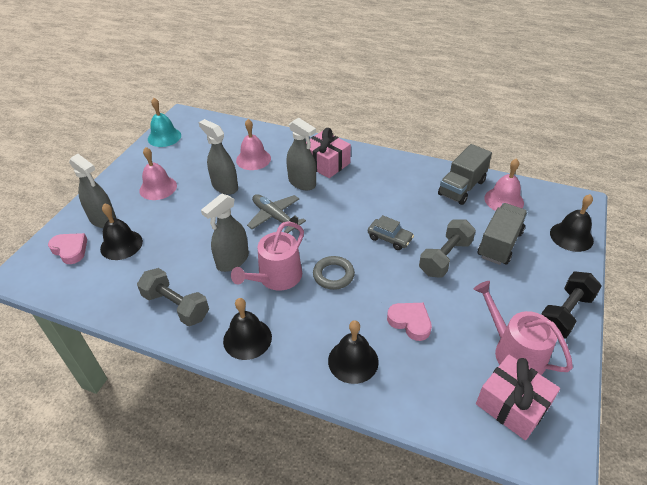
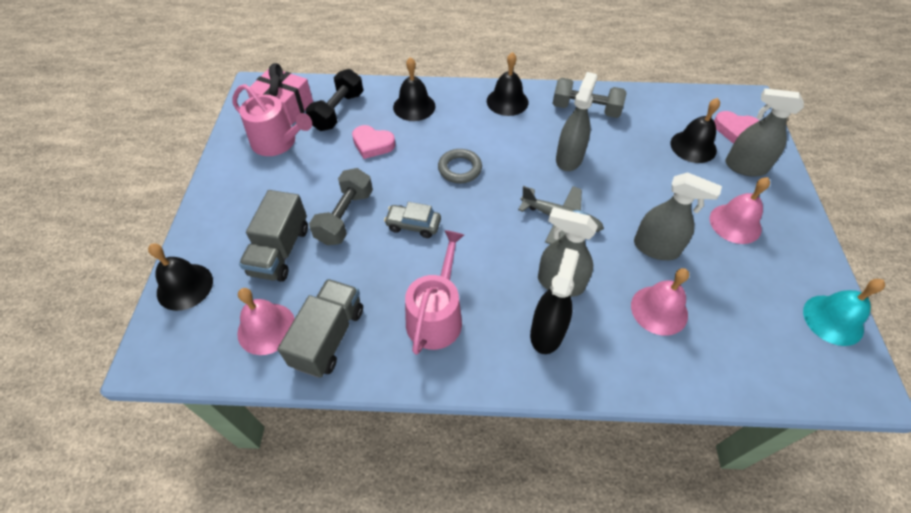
camera: 160 degrees right, 10 degrees up
(276, 277) = (514, 153): pink watering can -> pink watering can (436, 316)
(326, 163) = (547, 332): pink gift -> black spray bottle
(564, 314) = (222, 186): black dumbbell -> black dumbbell (338, 111)

